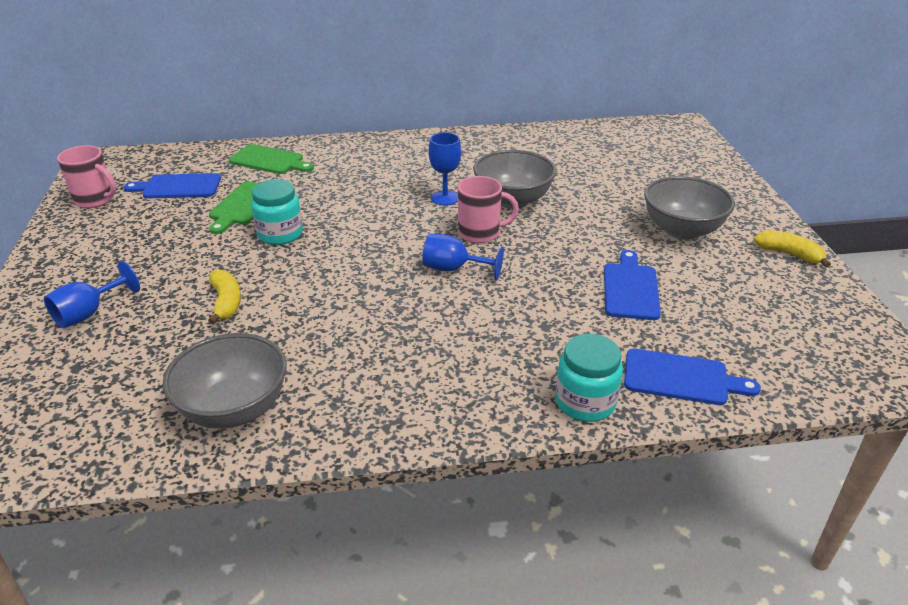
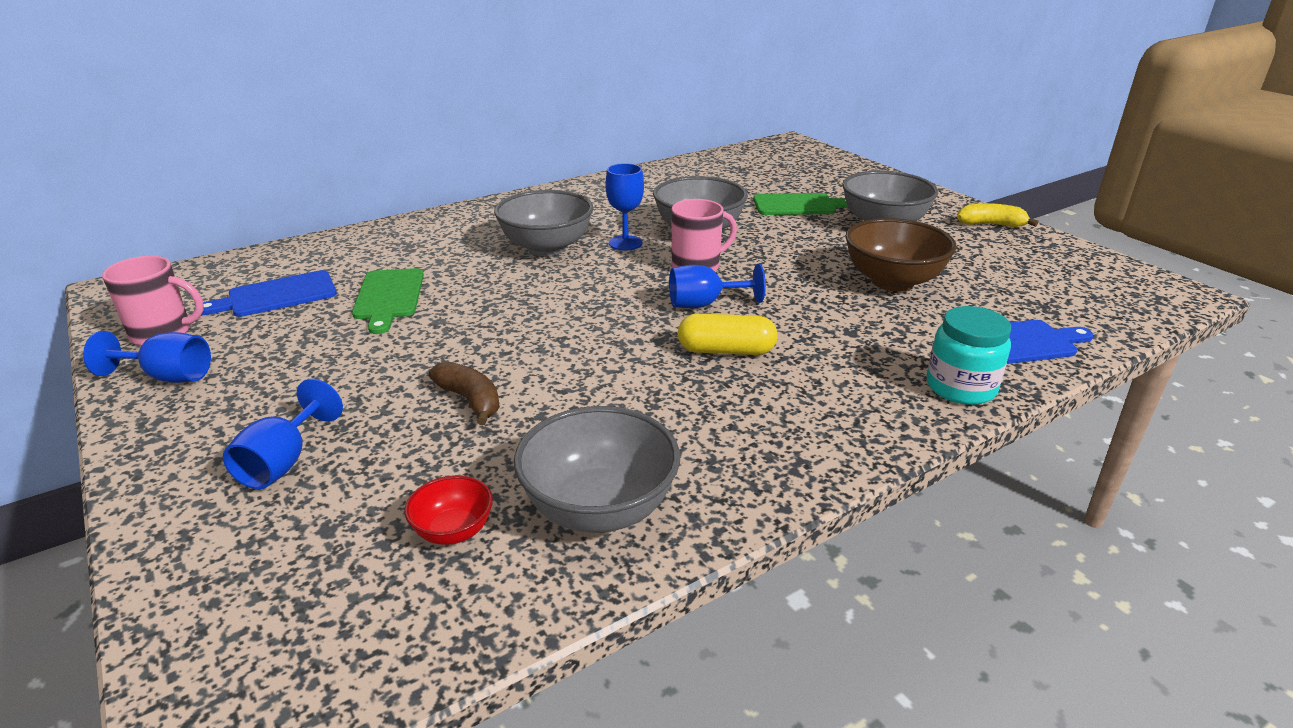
camera: 25 degrees left, 5 degrees down
(75, 233) = (168, 377): none -> blue goblet
(140, 393) = (453, 531): none -> red bowl
(226, 302) = (470, 400): yellow banana -> brown banana
(269, 160) = (376, 246): green cutting board -> green cutting board (798, 205)
(280, 234) = (467, 315): turquoise jar -> none
(383, 188) = (546, 248): none -> grey bowl
(431, 314) = (726, 351): none -> yellow capsule
(630, 289) = (892, 281): blue cutting board -> brown bowl

